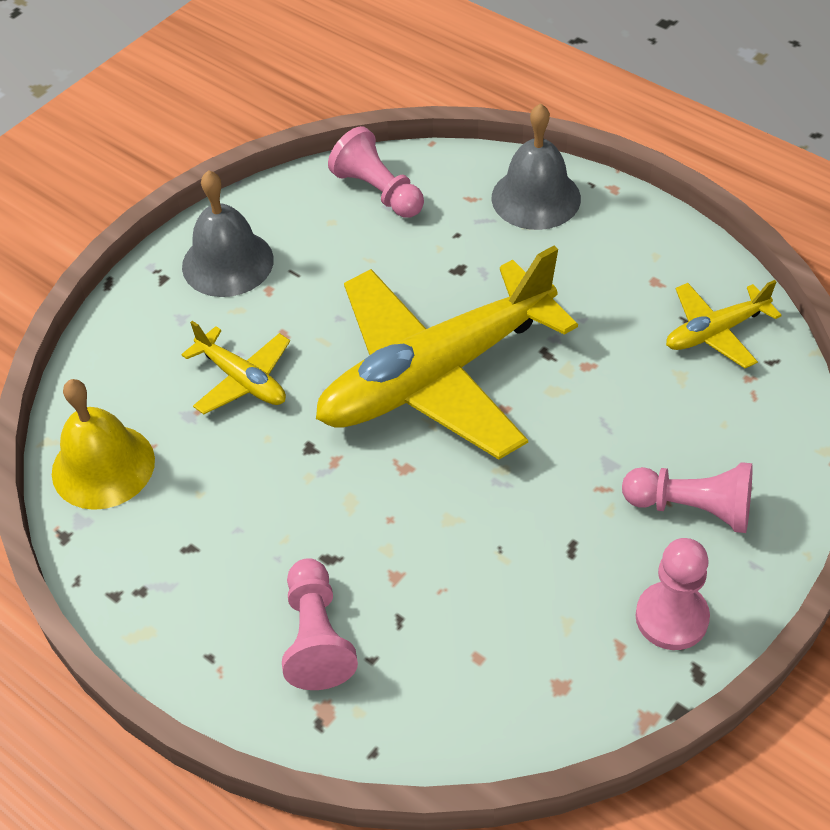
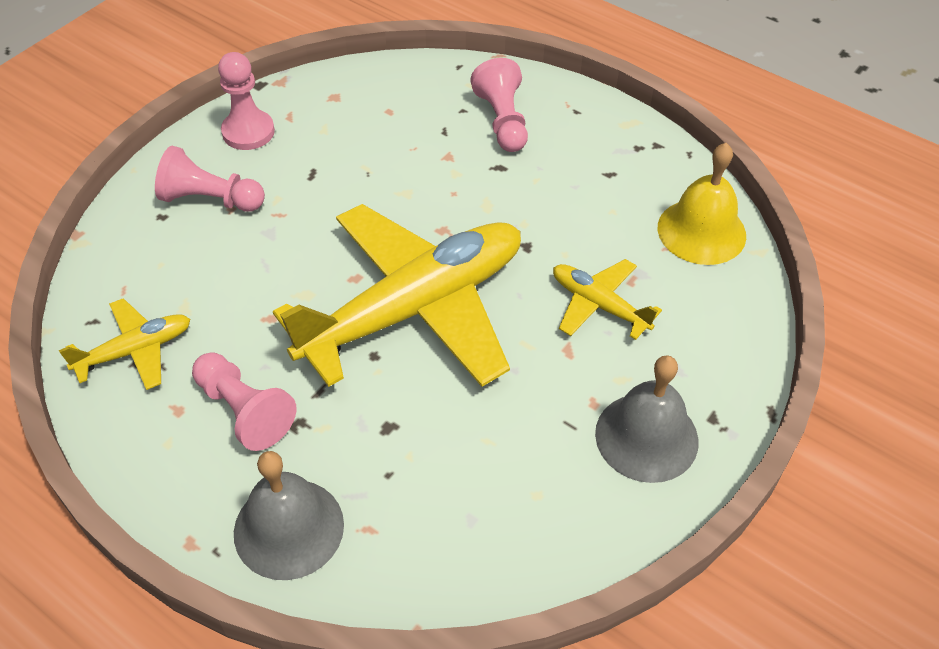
camera: 175 degrees right, 0 degrees up
(378, 191) = (484, 541): pink pawn -> pink pawn (244, 411)

